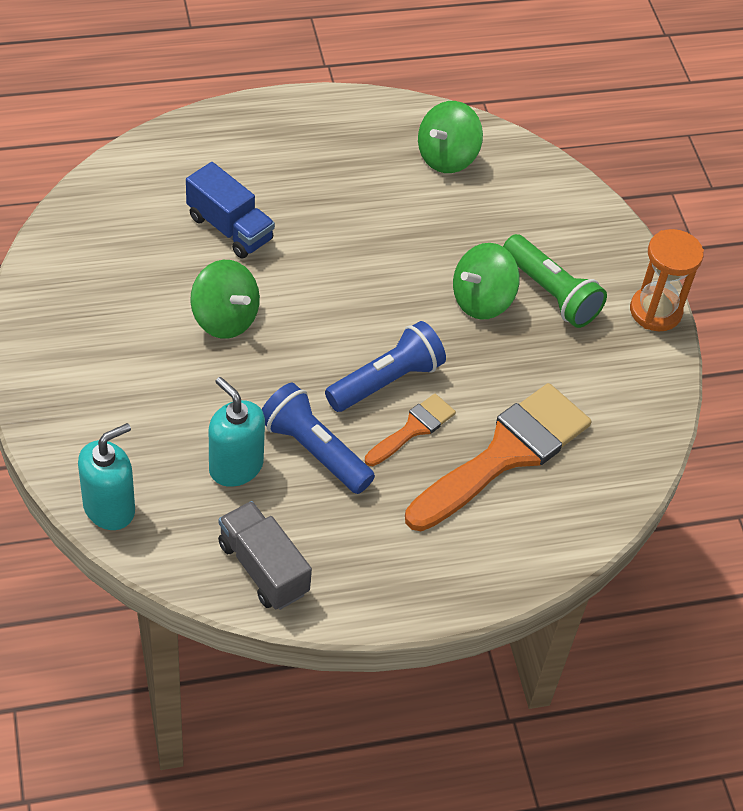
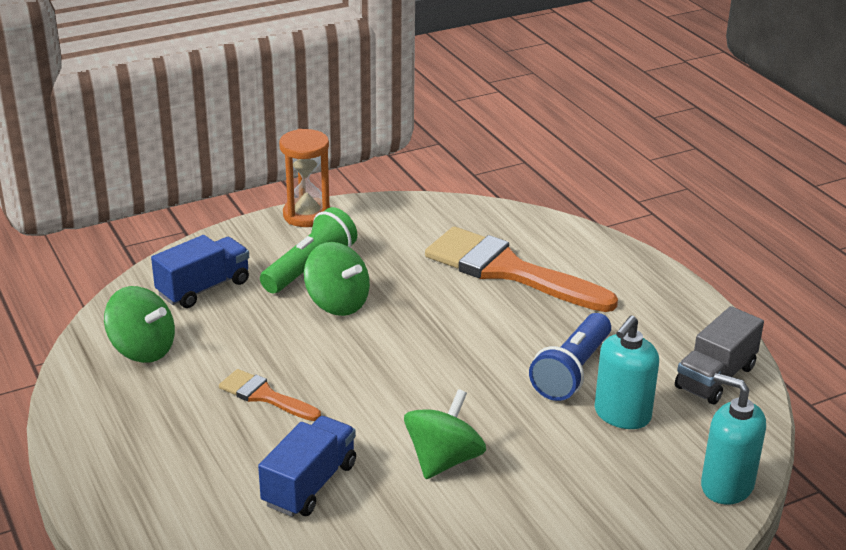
camera: 100 degrees left, 20 degrees down
(386, 381) = (465, 343): blue flashlight -> none
(413, 429) = (511, 320): orange brush -> orange brush (264, 396)
(533, 210) = (203, 288): none -> blue truck

